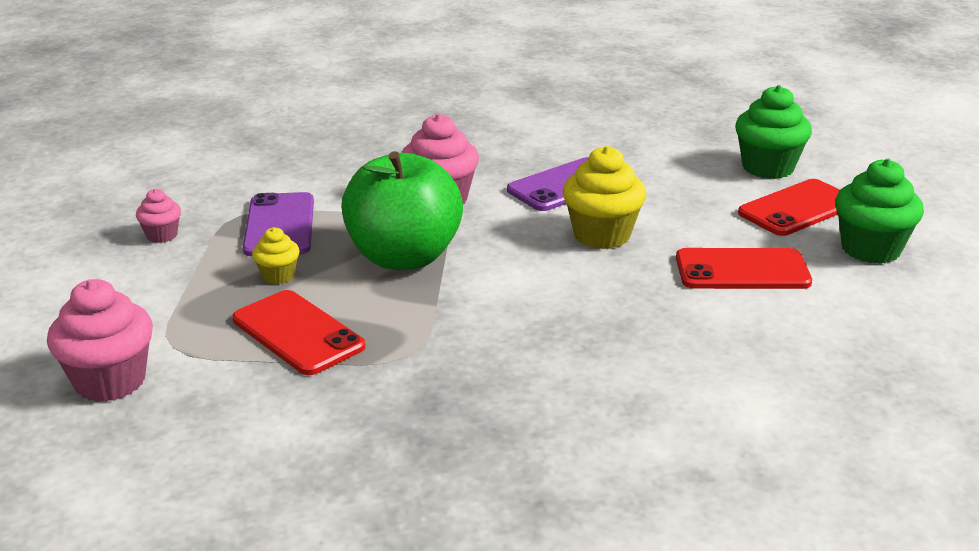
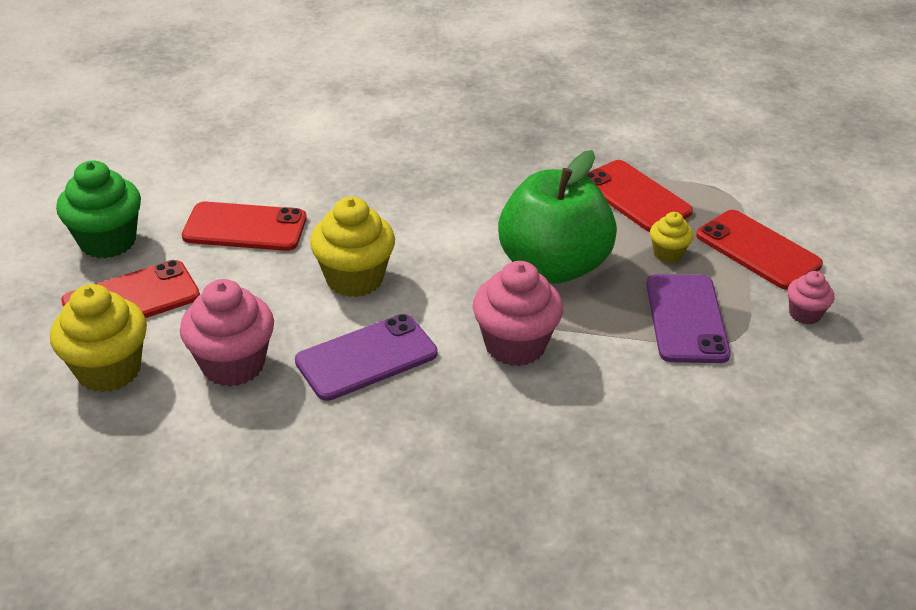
camera: 175 degrees left, 10 degrees up
(110, 381) = (762, 170): pink cupcake -> pink cupcake (233, 365)
(175, 285) = (757, 250): none -> red phone
(768, 168) = (109, 370): green cupcake -> yellow cupcake

